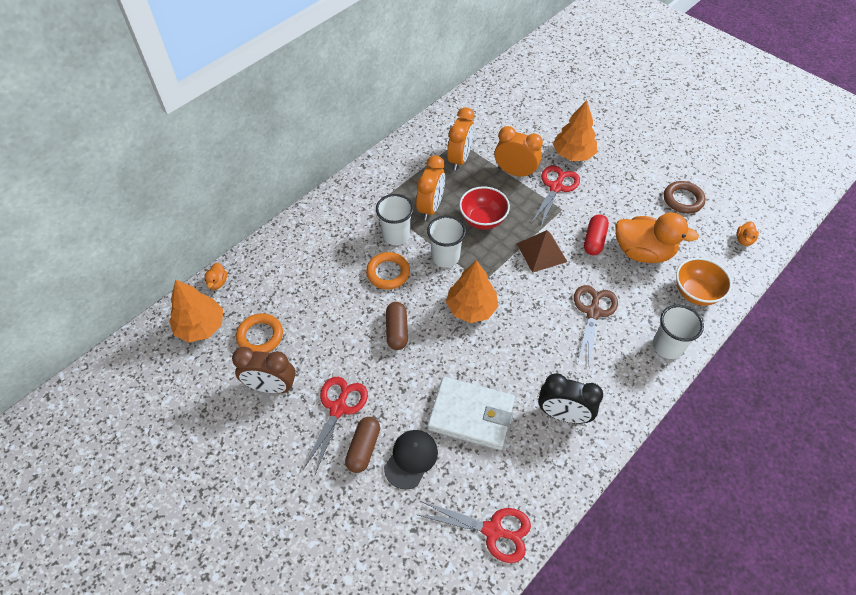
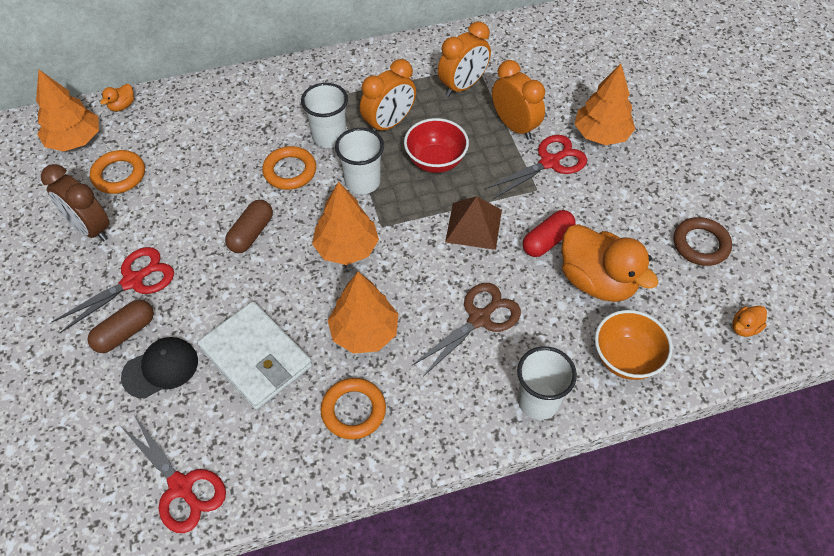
camera: 30 degrees right, 0 degrees up
(528, 359) = (364, 332): none -> orange tree
(563, 415) = (353, 410): black clock -> orange ring

